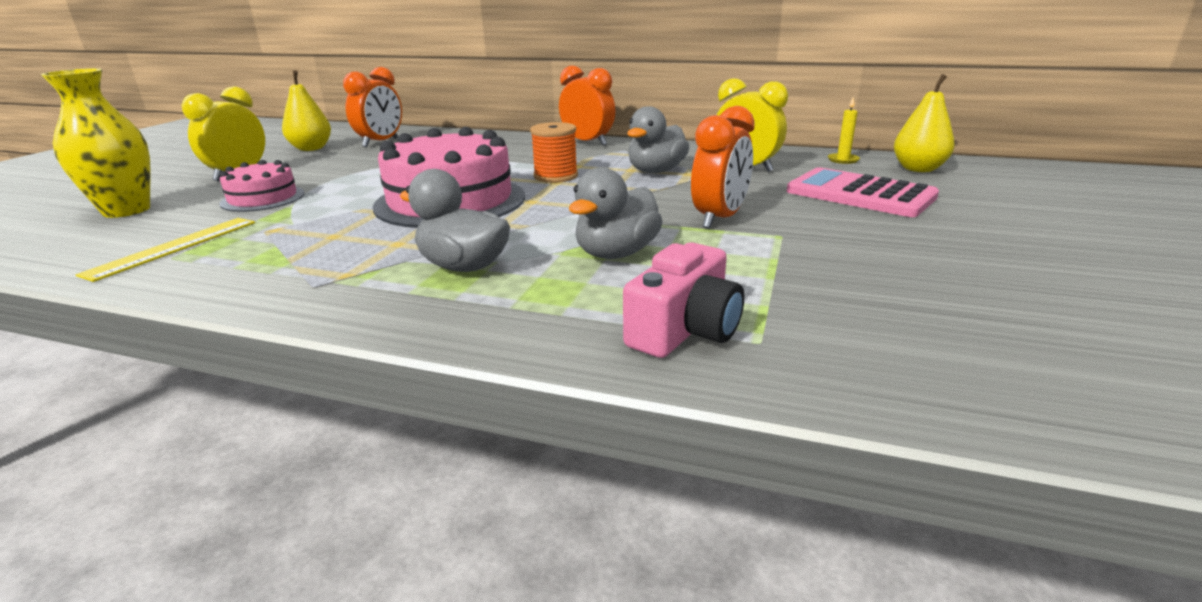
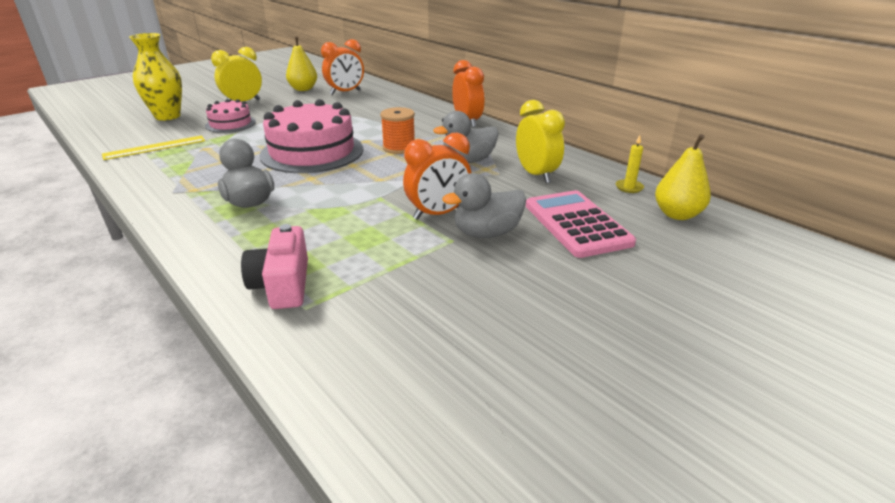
camera: 30 degrees right, 5 degrees up
(616, 253) = (334, 220): grey duck -> grey duck (486, 233)
(685, 329) = (283, 284): pink camera -> pink camera turned 105 degrees clockwise

